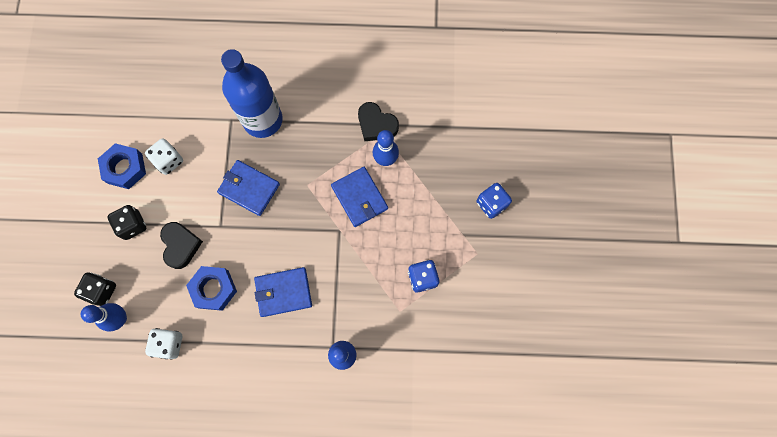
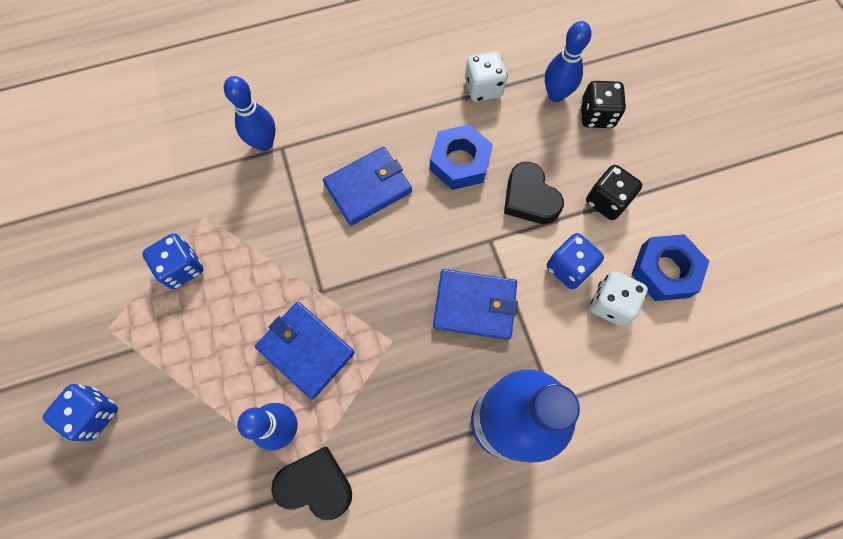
camera: 160 degrees right, 5 degrees down
(181, 191) = (569, 268): none -> blue dice

